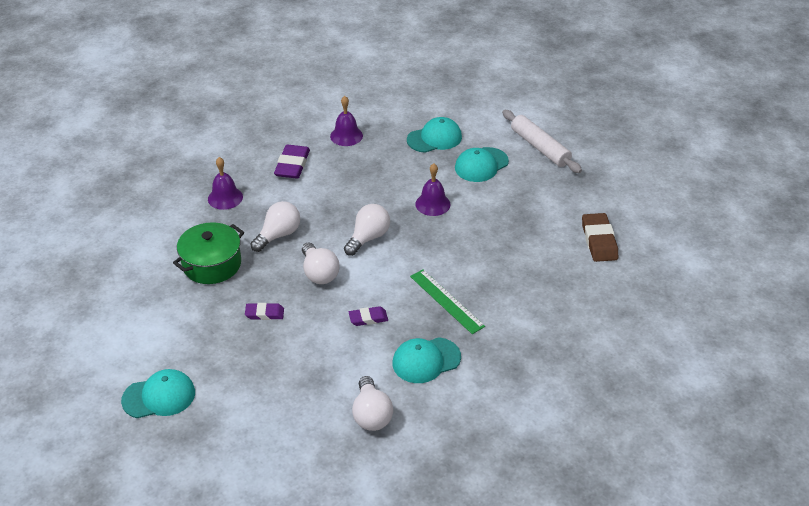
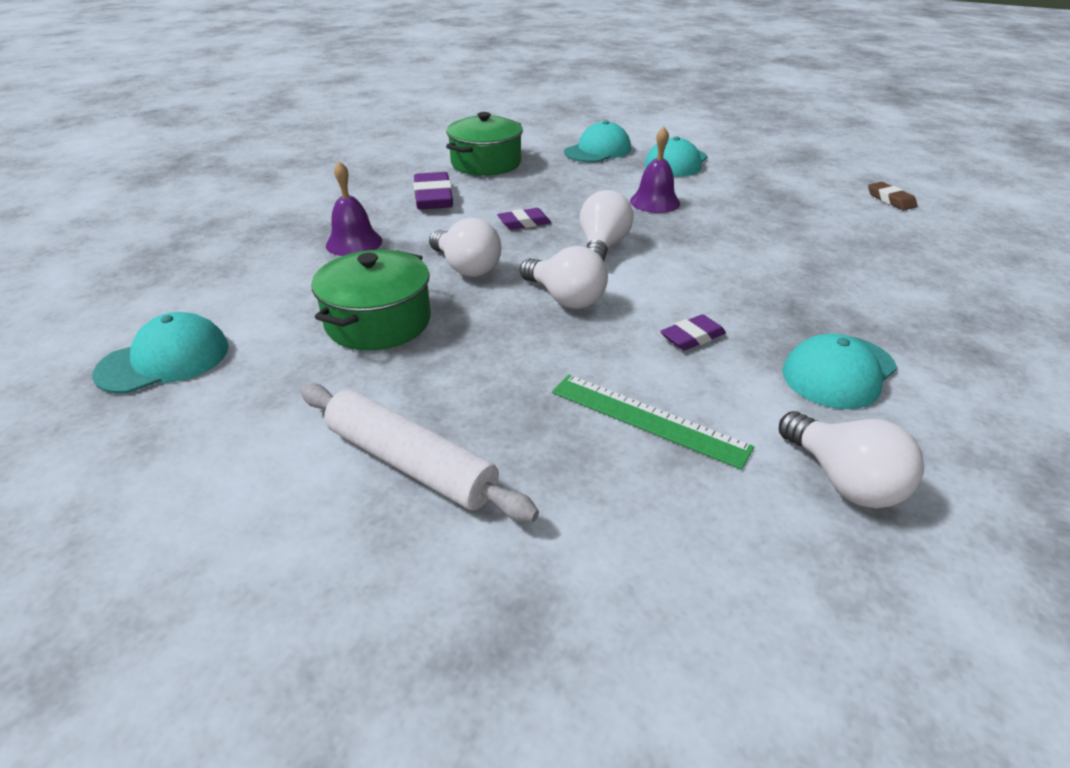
camera: 20 degrees left, 5 degrees down
(159, 396) = (388, 571): turquoise cap -> turquoise cap (164, 360)
(264, 313) = (516, 368): purple eraser -> purple eraser (524, 223)
(278, 235) = (466, 268): white light bulb -> white light bulb turned 120 degrees clockwise
(346, 136) = (486, 163): purple bell -> green pot
(446, 301) = (783, 292): green ruler -> green ruler (648, 419)
(540, 147) = (725, 141): white rolling pin -> white rolling pin (410, 463)
(599, 241) = (890, 200): brown eraser -> brown eraser, size x0.60

